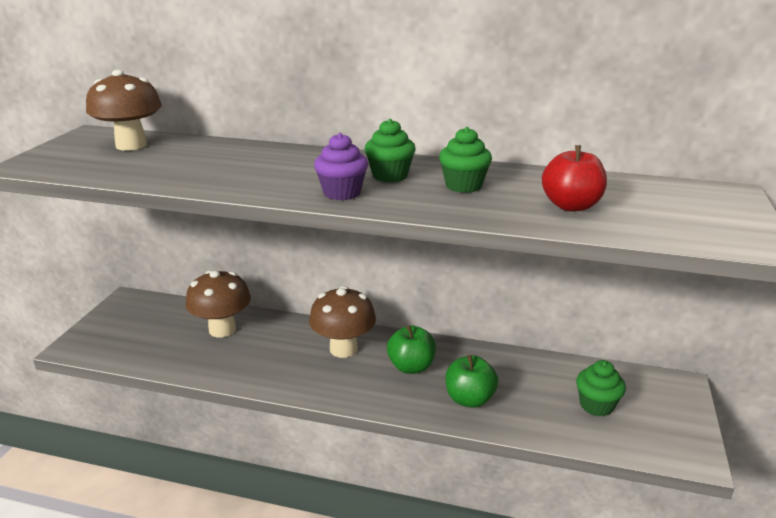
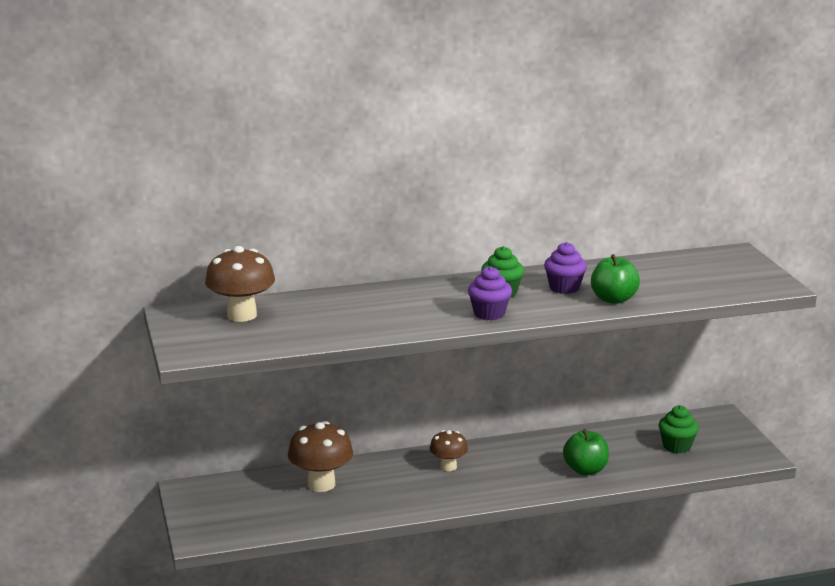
camera: 30 degrees left, 5 degrees down
(343, 349) = (448, 467): brown mushroom -> brown mushroom, size x0.61
(411, 367) = (518, 462): green apple -> green apple (613, 299)
(463, 186) = (564, 288): green cupcake -> purple cupcake
(571, 206) = (652, 286): red apple -> none

